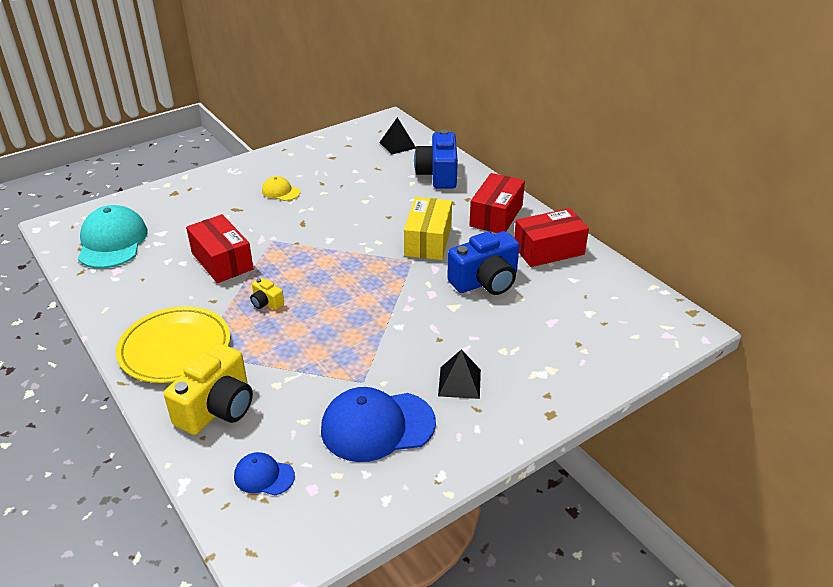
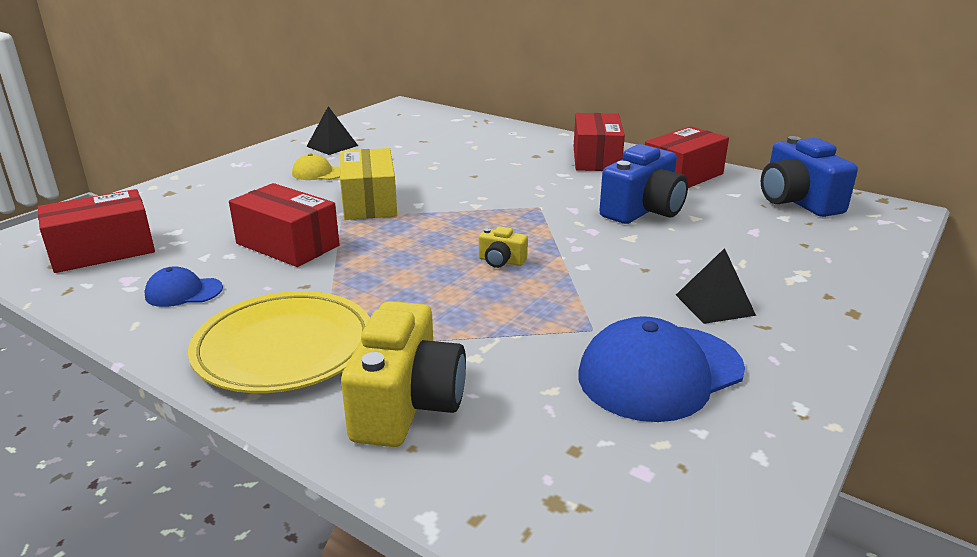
camera: 20 degrees left, 10 degrees down
(112, 242) = (103, 251): turquoise cap -> red box
(264, 476) = (554, 474): blue cap -> blue cap (183, 292)
(266, 302) = (385, 274): yellow camera -> yellow camera (501, 261)
(397, 145) = (430, 121): black pyramid -> black pyramid (332, 146)
(428, 241) = (541, 188): yellow box -> yellow box (369, 202)
(438, 174) = (498, 137): blue camera -> blue camera (797, 201)

